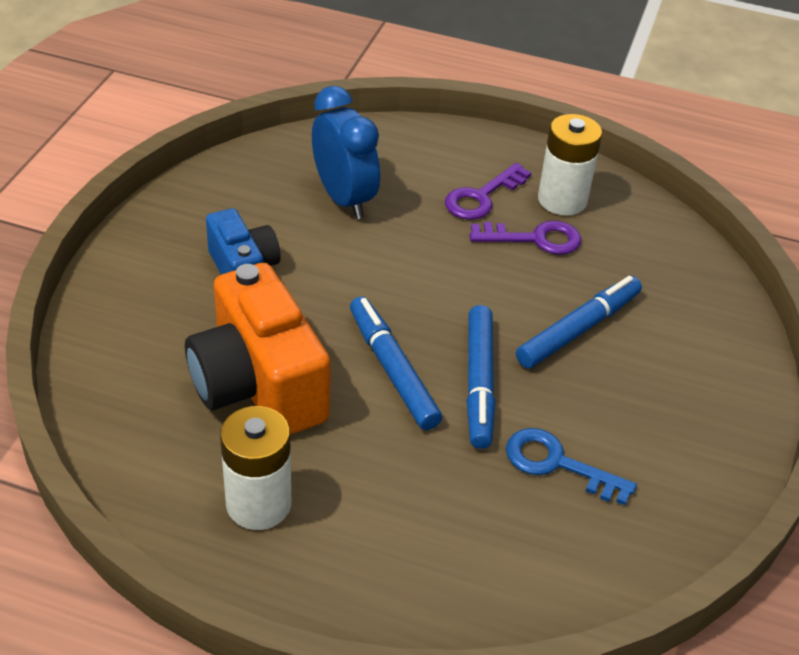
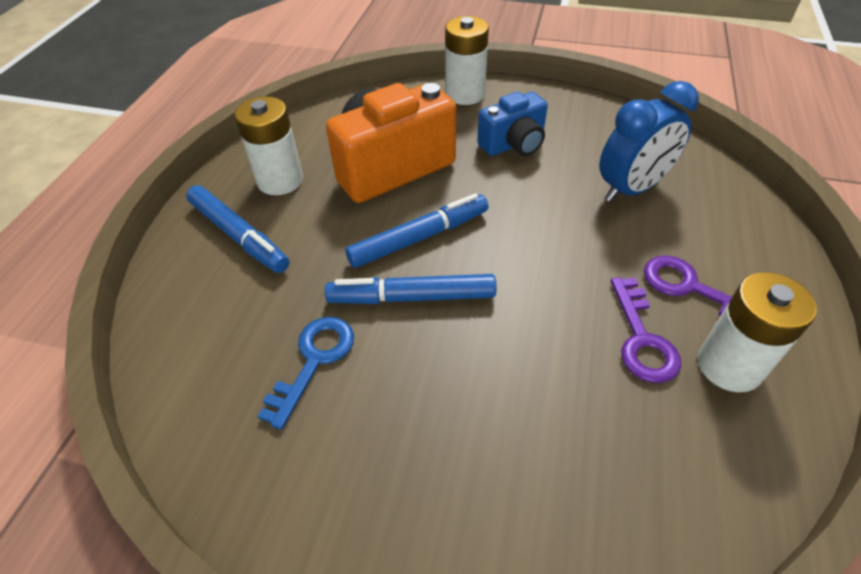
camera: 90 degrees right, 5 degrees up
(116, 298) = (465, 94): none -> white battery
(578, 329) = (504, 381): blue marker -> blue marker (238, 236)

